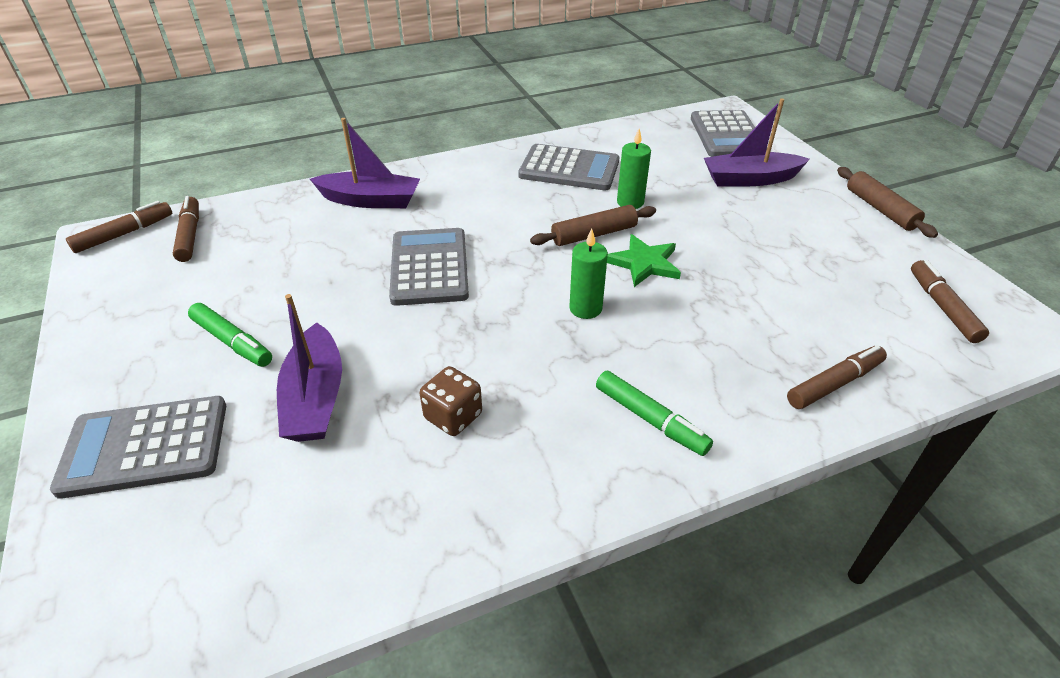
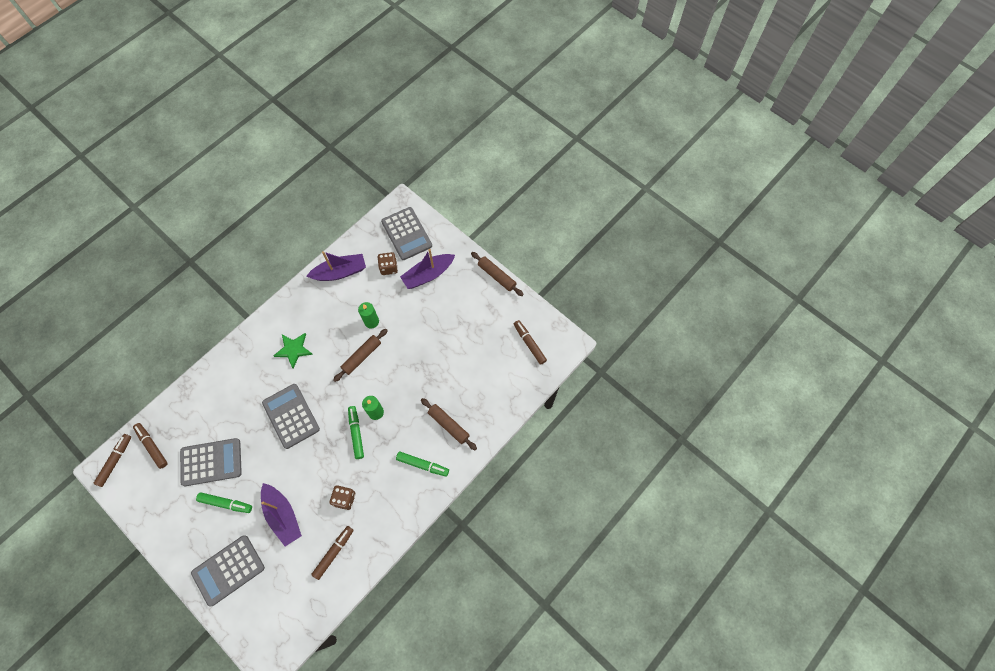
camera: 25 degrees left, 25 degrees up
(370, 200) = (233, 378): purple boat -> purple boat (340, 272)
(533, 325) = (356, 433): none -> green marker
(569, 169) = (329, 304): grey calculator -> grey calculator (211, 462)
(644, 263) = (393, 368): green star -> green star (293, 350)
(684, 158) = (389, 267): none -> brown dice
(731, 374) = (448, 425): none -> brown rolling pin
(834, 383) = (490, 413): brown marker -> brown marker (334, 552)

